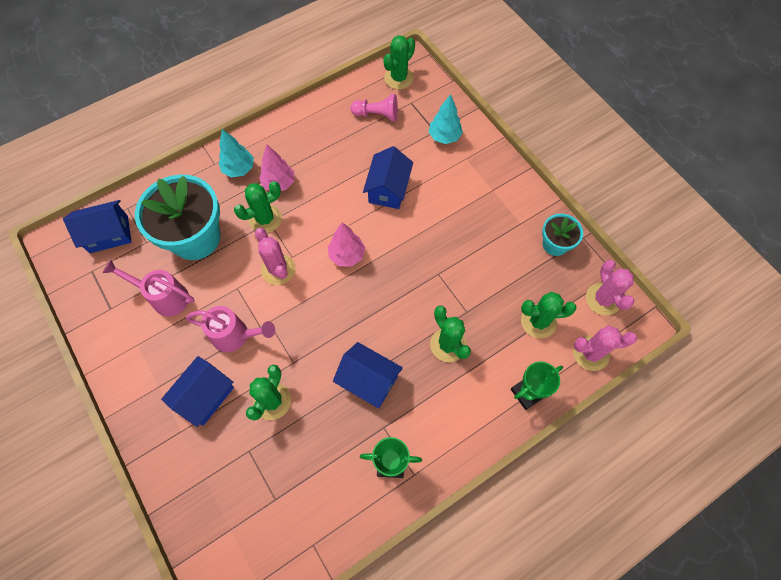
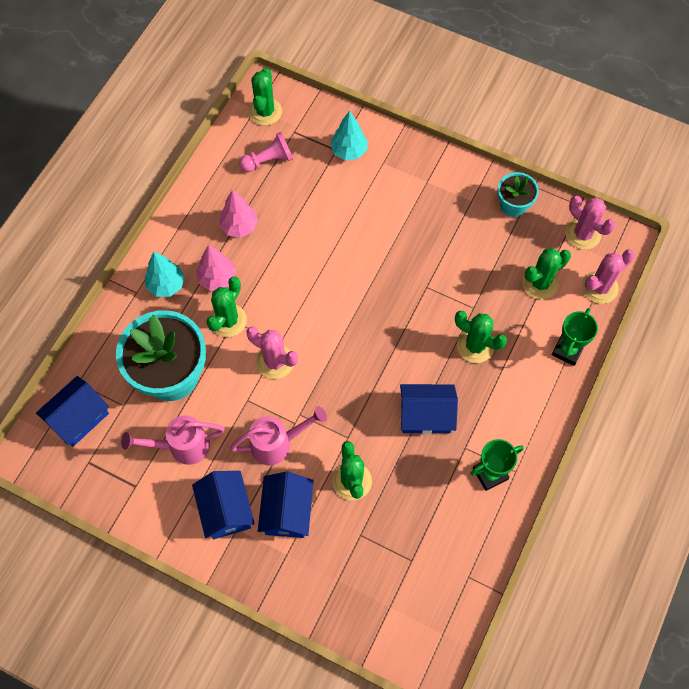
camera: 30 degrees left, 0 degrees up
(347, 255) = (331, 314): pink tree -> pink tree (239, 226)
(388, 189) = (328, 230): blue house -> blue house (226, 510)

